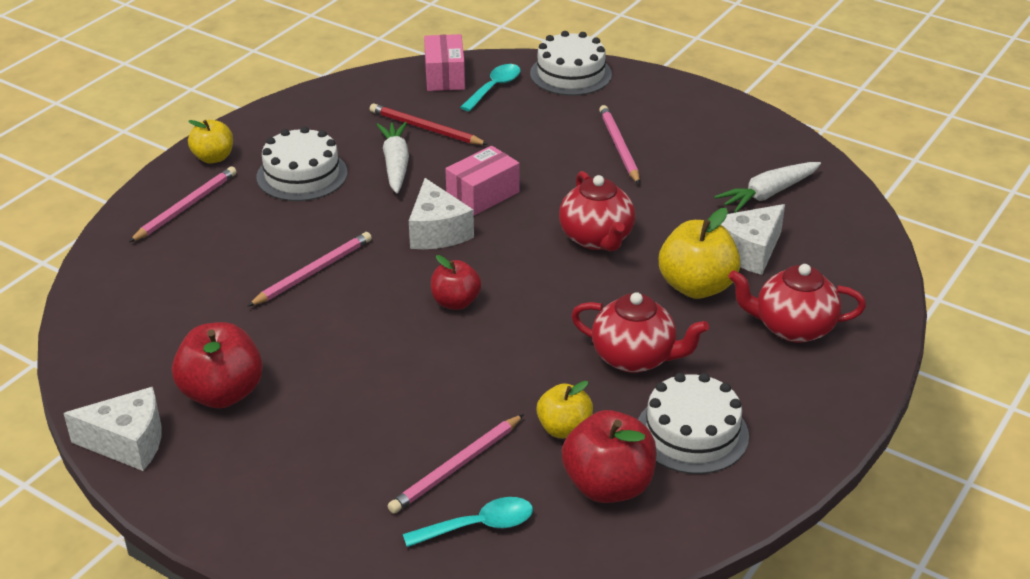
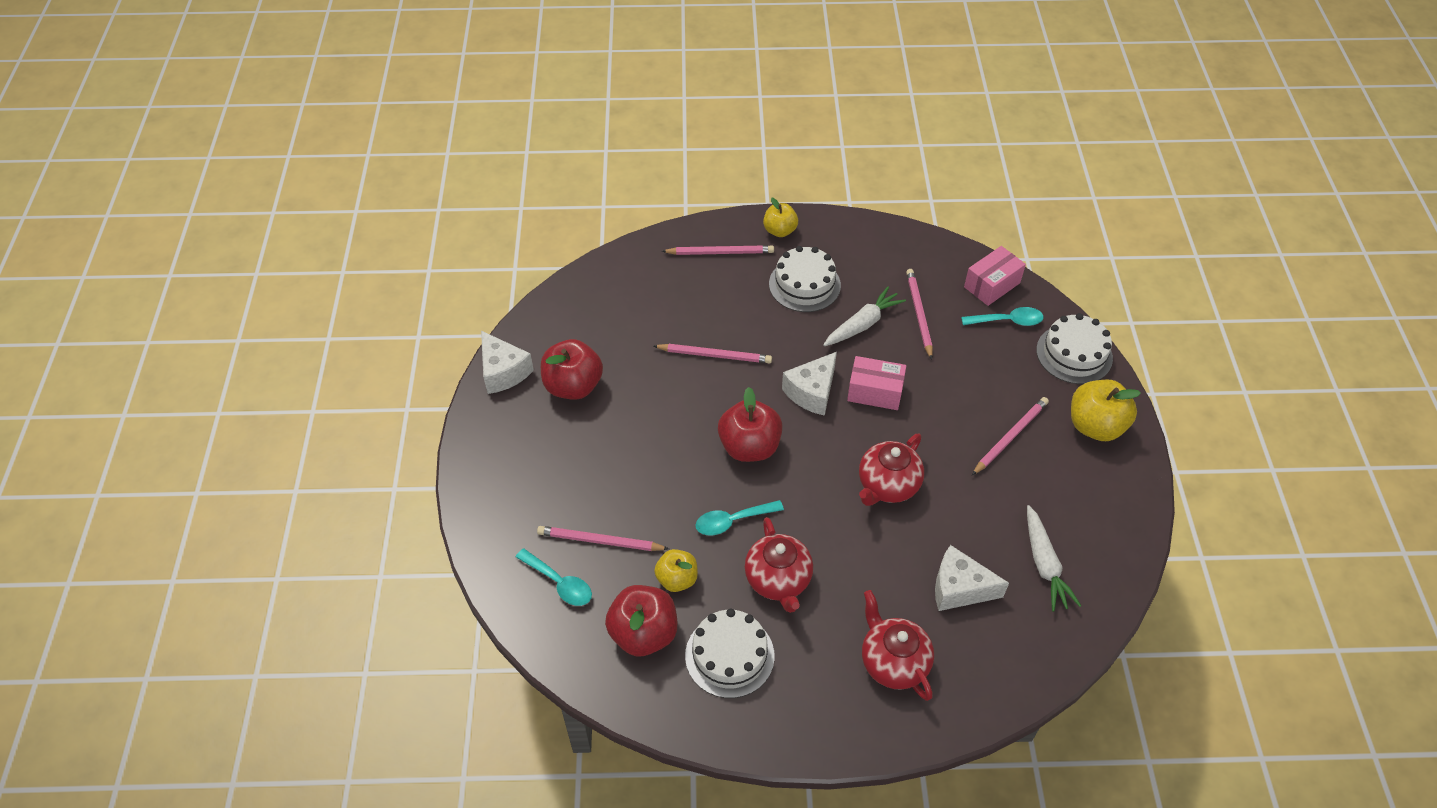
camera: 55 degrees right, 15 degrees up
(425, 128) = (918, 314): red pencil -> pink pencil
(455, 302) = (749, 447): red apple -> red apple, size x1.60
(533, 356) = (732, 521): none -> turquoise spoon
(696, 287) = (887, 576): yellow apple -> yellow apple (1095, 426)
(768, 194) = (1044, 564): white carrot -> white carrot turned 120 degrees counterclockwise

